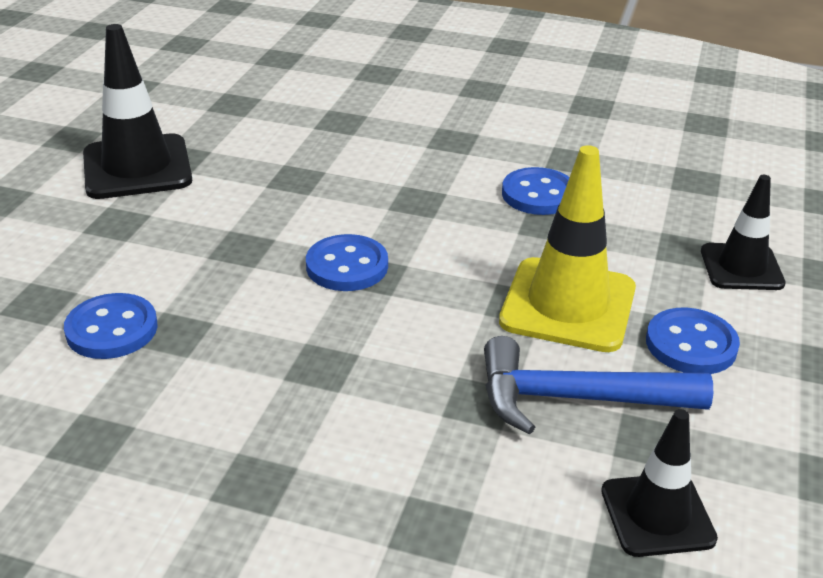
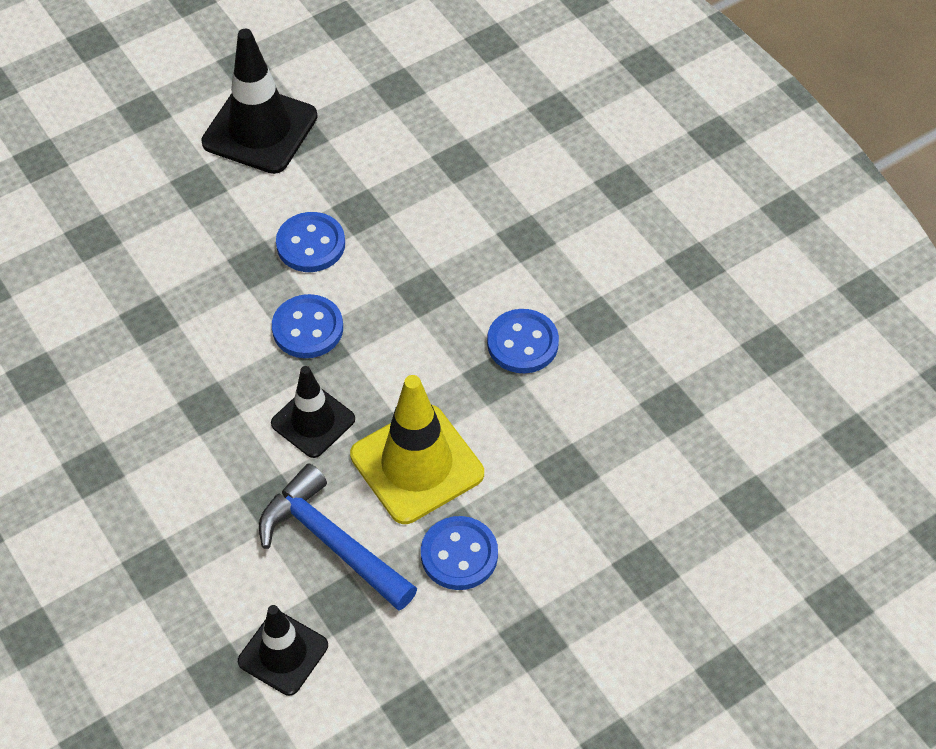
camera: 40 degrees right, 20 degrees up
(112, 329) = (115, 291): blue button -> blue button (311, 244)
(741, 267) = (586, 517): black traffic cone -> black traffic cone (313, 421)

